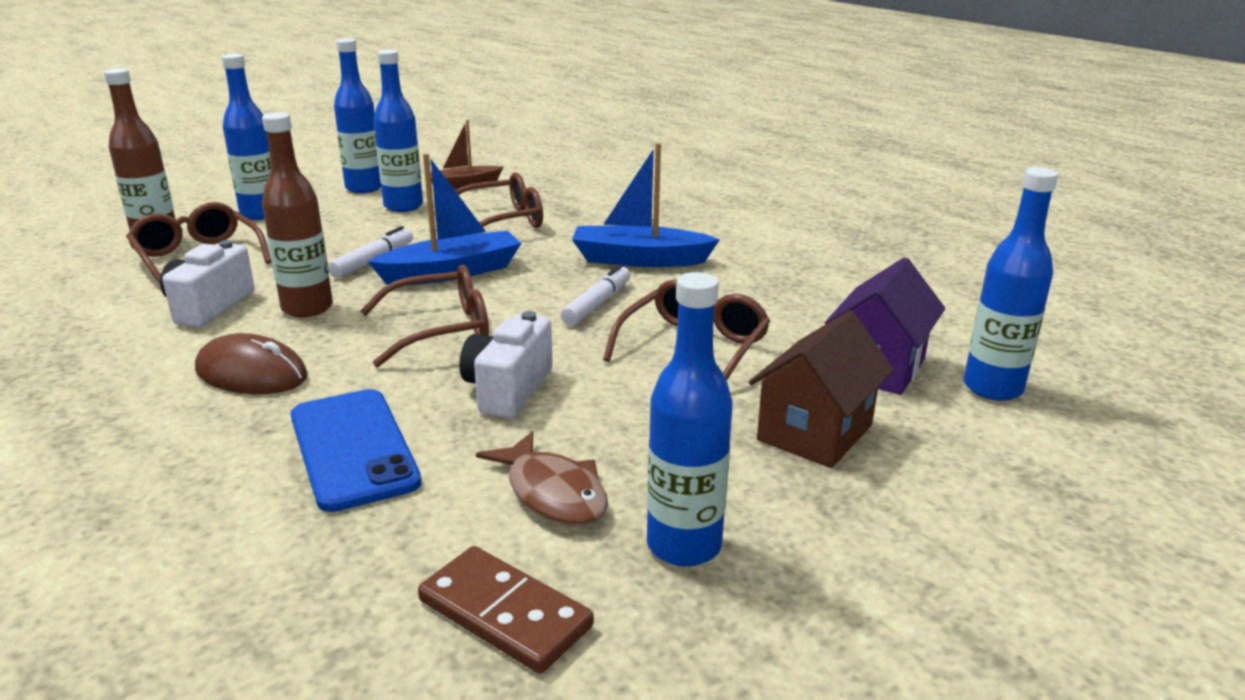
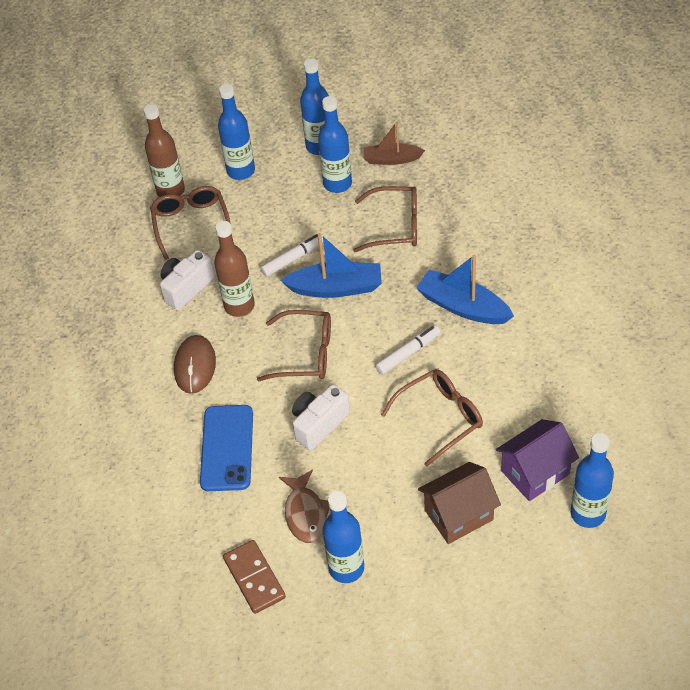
camera: 30 degrees right, 25 degrees up
(251, 373) = (195, 366): brown mouse -> brown mouse turned 45 degrees clockwise

